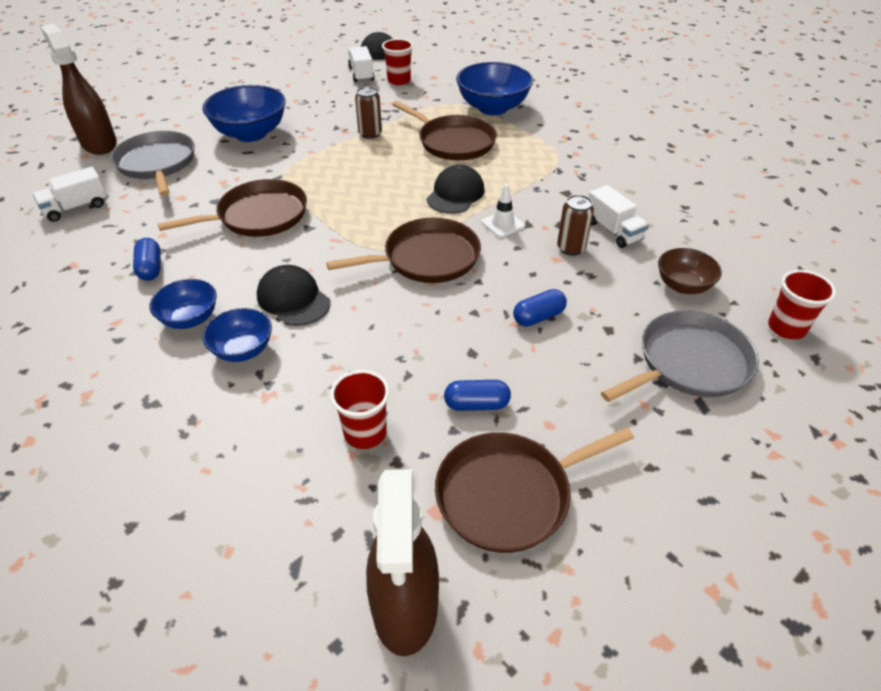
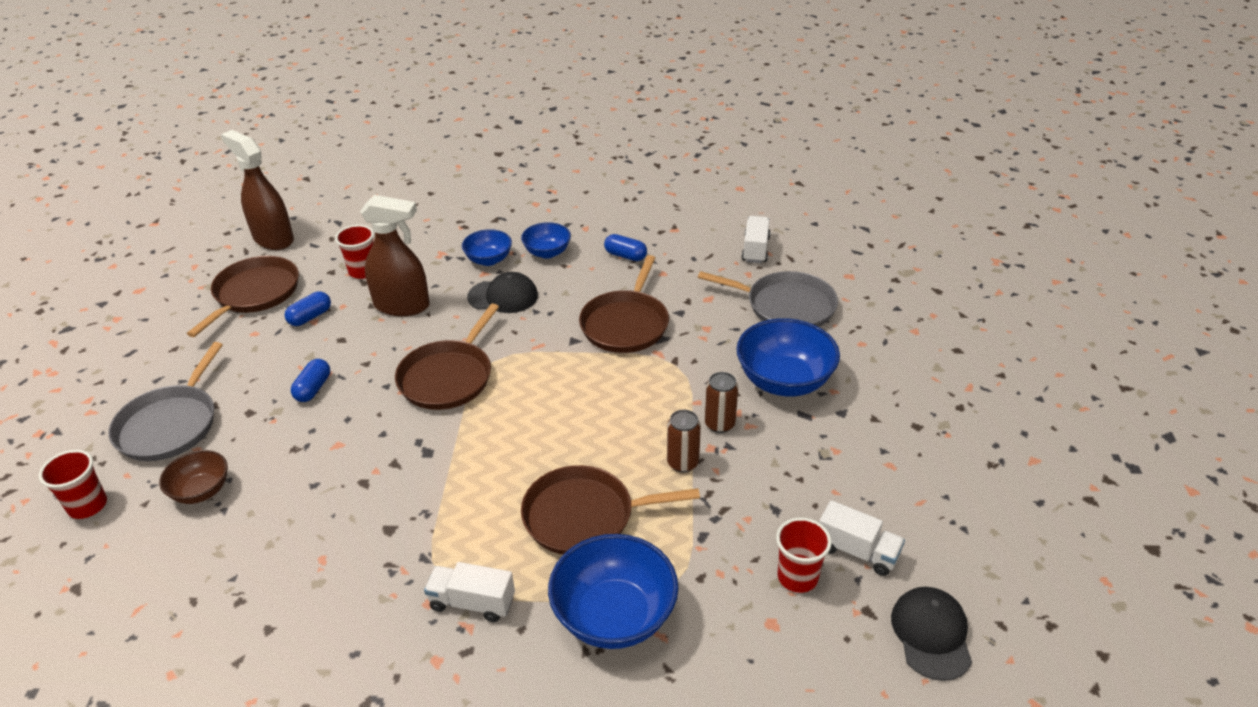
camera: 135 degrees right, 5 degrees down
(99, 143) = (867, 289): brown spray bottle -> brown spray bottle (402, 306)
(455, 194) = (498, 450): black cap -> none
(503, 224) = (418, 448): white traffic cone -> none
(571, 248) = (332, 464): brown can -> brown can (719, 424)
(613, 231) = (304, 511): white truck -> white truck (472, 602)

